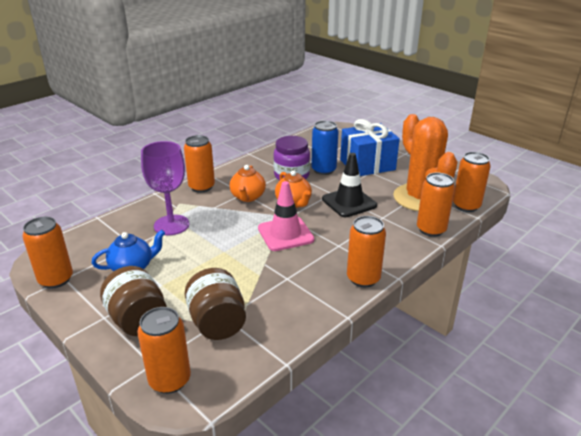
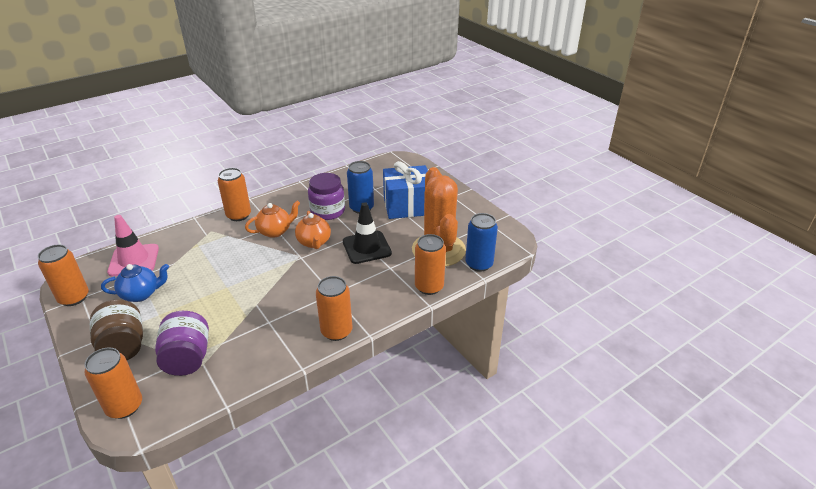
camera: 10 degrees right, 5 degrees up
(171, 225) = (193, 254): purple goblet -> none
(217, 322) = (187, 358): brown jar -> purple jar
(248, 197) = (275, 231): orange teapot -> orange teapot turned 135 degrees counterclockwise
(285, 234) = (290, 275): pink traffic cone -> pink traffic cone (134, 260)
(466, 206) = (479, 264): orange can -> blue can

